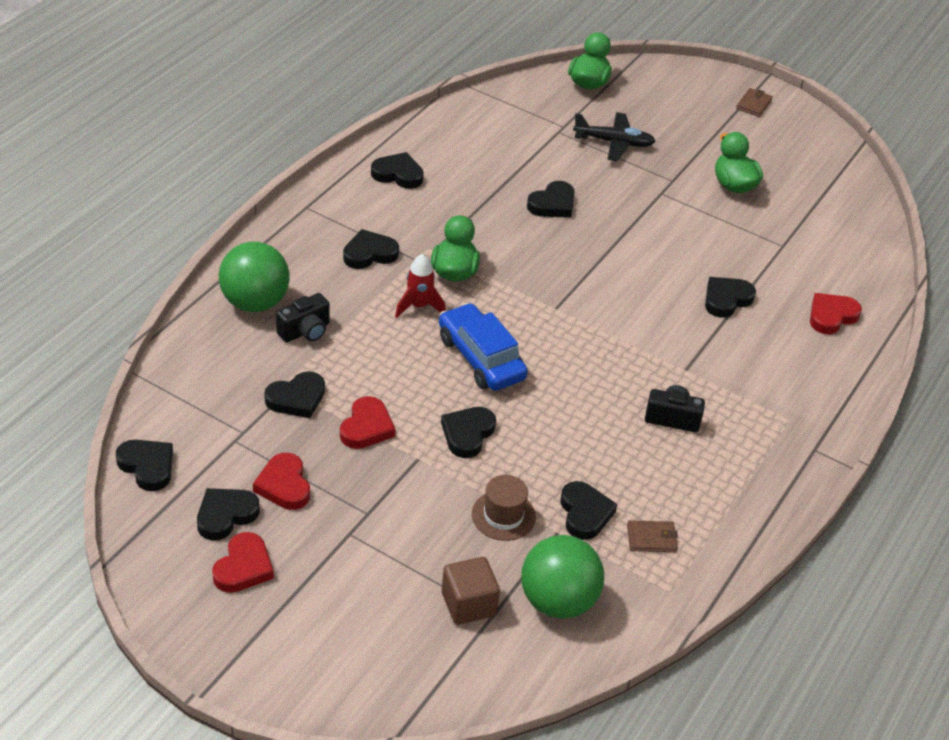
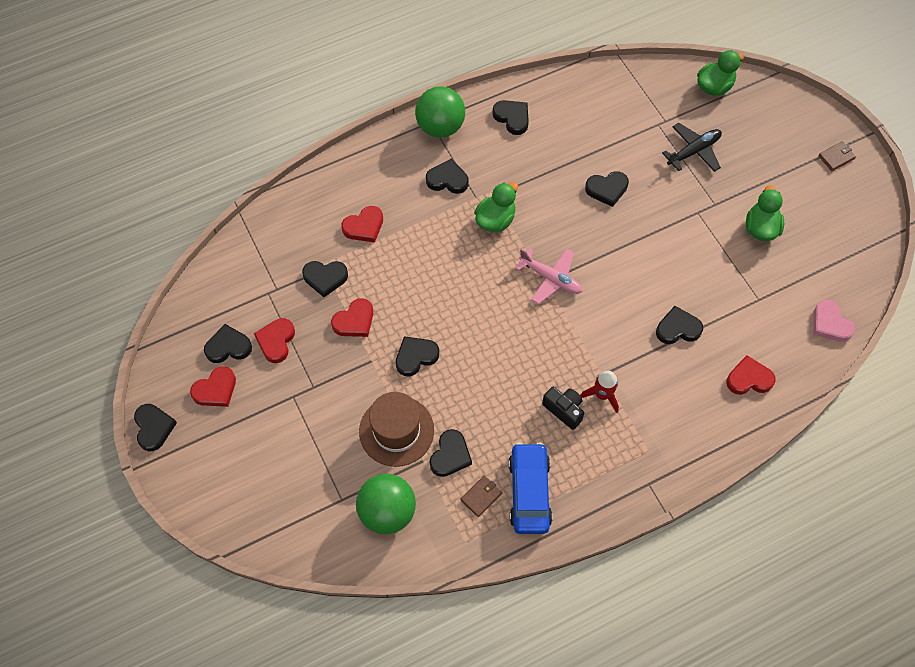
camera: 35 degrees right, 20 degrees up
(147, 466) = (205, 288): black heart -> black heart (154, 428)
(255, 302) = (346, 189): green ball -> green ball (440, 127)
(305, 331) = (364, 226): black camera -> red heart
(419, 306) = (452, 238): red rocket -> red rocket (602, 395)
(468, 604) = (331, 485): brown cube -> none
(481, 358) = (465, 300): blue car -> blue car (529, 492)
(503, 515) = (396, 431): brown hat -> brown hat, size x1.61
(559, 304) = (551, 279): none -> pink plane
(614, 143) = (694, 151): black plane -> black plane turned 75 degrees counterclockwise
(651, 538) = (481, 496): brown wallet -> brown wallet turned 75 degrees counterclockwise
(865, 241) = (830, 324): none -> pink heart

